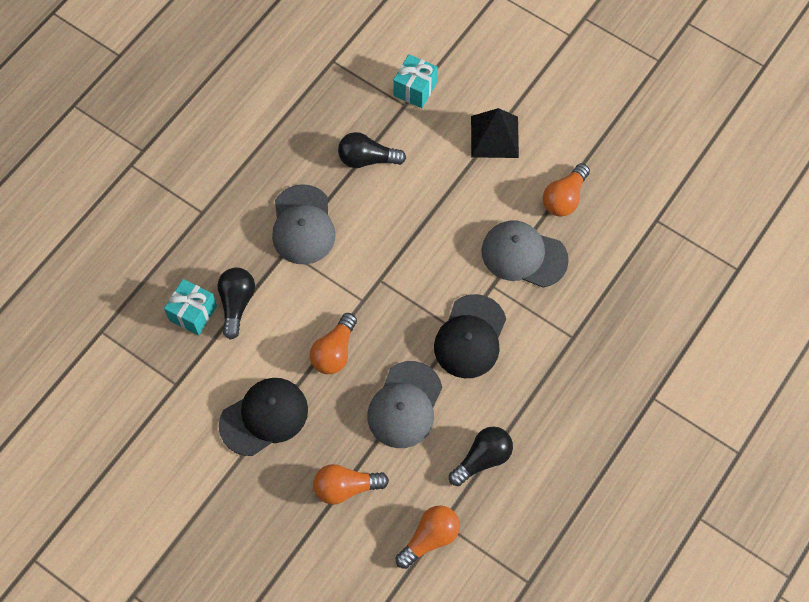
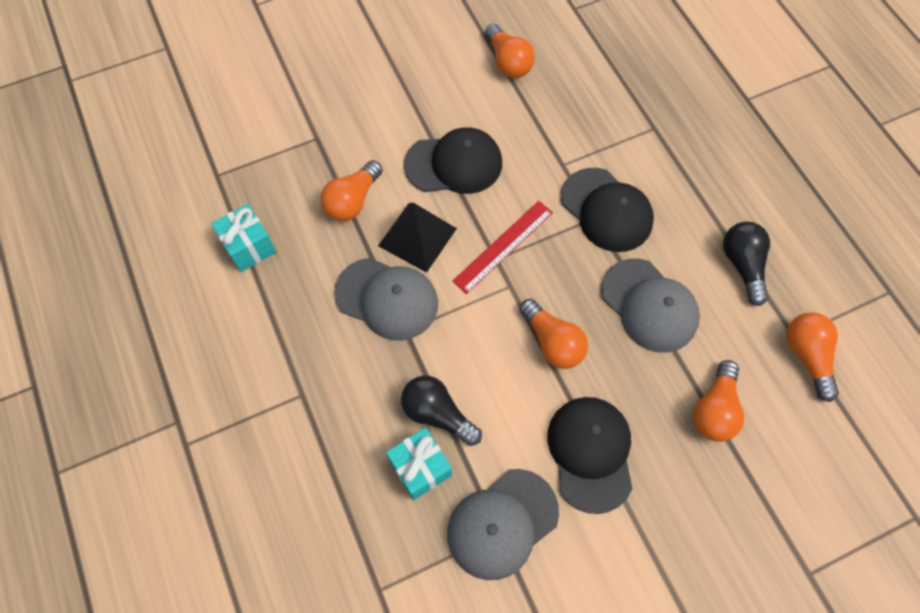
camera: 60 degrees left, 0 degrees up
(367, 159) = (353, 200): black light bulb -> orange light bulb
(392, 279) = (503, 246): none -> red ruler
(415, 89) = (306, 120): turquoise gift -> turquoise gift (249, 246)
(442, 209) = (454, 164): none -> black cap
(494, 136) = (406, 82): black pyramid -> black pyramid (417, 237)
(523, 255) = (546, 123): grey cap -> grey cap (502, 523)

